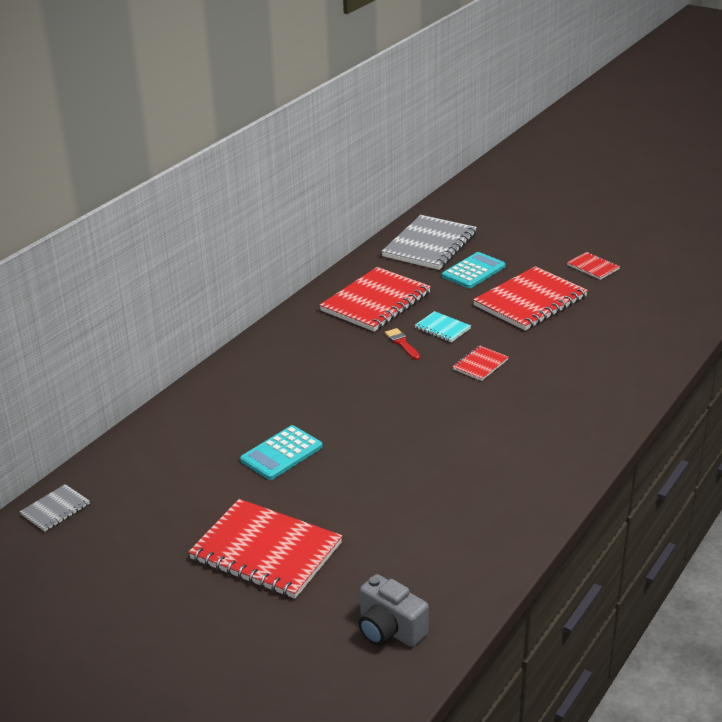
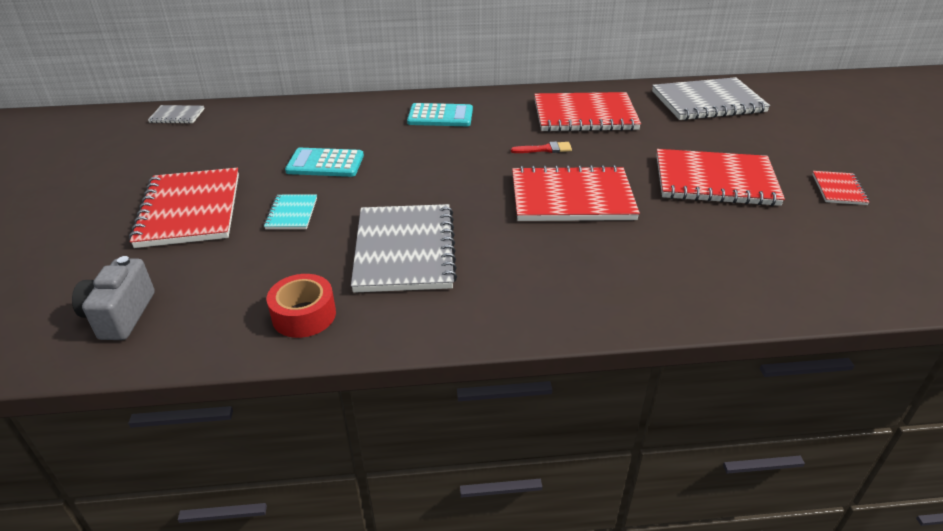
camera: 50 degrees right, 5 degrees up
(402, 343) = (545, 149): red brush -> red brush turned 60 degrees clockwise
(442, 328) = (597, 157): turquoise notebook -> turquoise notebook (291, 213)
(460, 463) = (405, 250): none -> grey notebook
(473, 271) = (708, 135): turquoise calculator -> turquoise calculator (440, 116)
(480, 364) = (571, 197): red notebook -> red notebook, size x2.13
(487, 537) = (304, 315): none -> red tape

